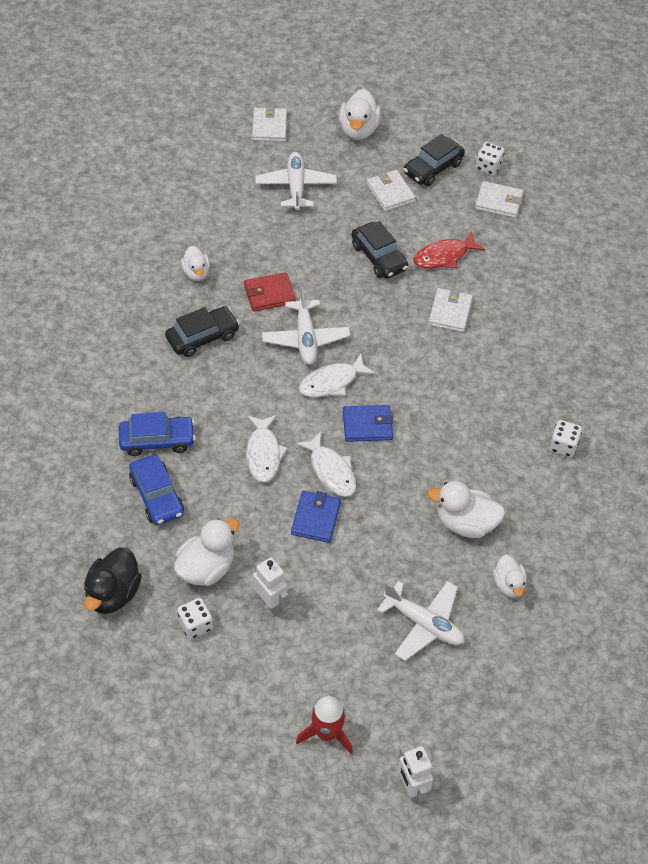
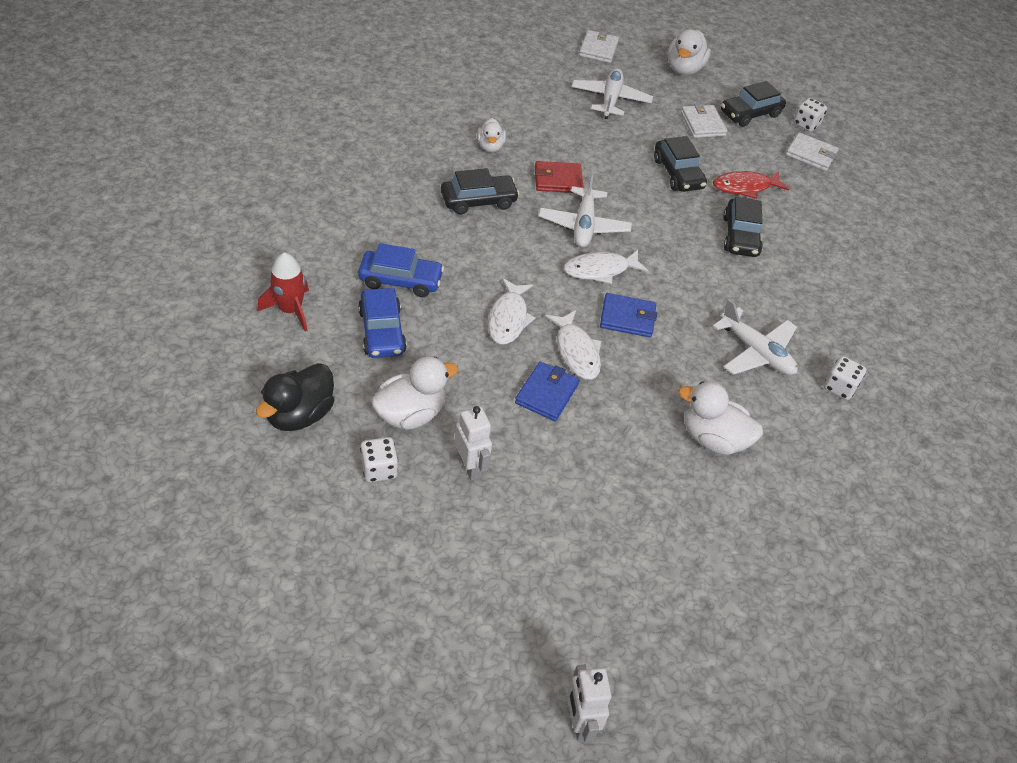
camera: 10 degrees right, 5 degrees down
(327, 733) = (493, 628): red rocket -> red rocket (290, 310)
(424, 624) = (640, 533): white plane -> white plane (756, 352)
(450, 312) = (740, 236): white wallet -> black car
(508, 584) = (749, 515): white duck -> none

